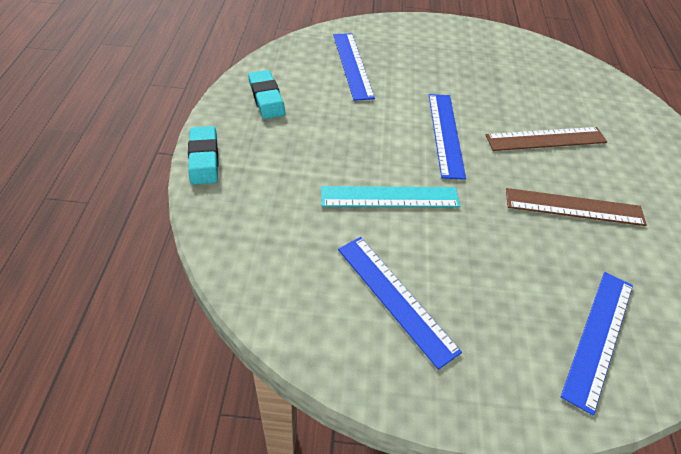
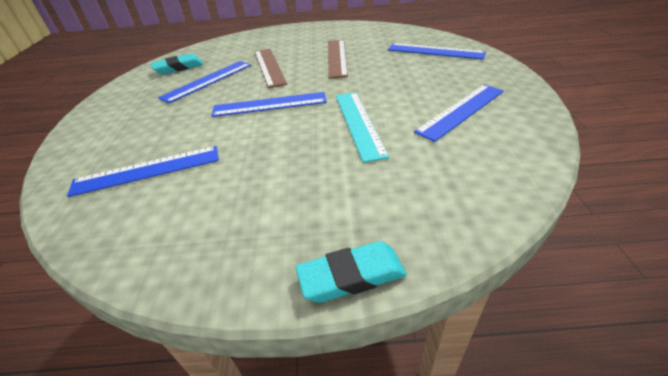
camera: 90 degrees left, 10 degrees down
(266, 98) = (209, 237): turquoise eraser -> turquoise eraser (179, 68)
(510, 90) = (207, 81): none -> blue ruler

